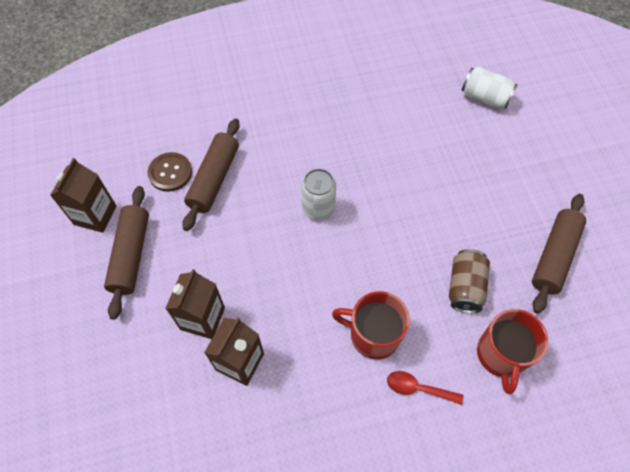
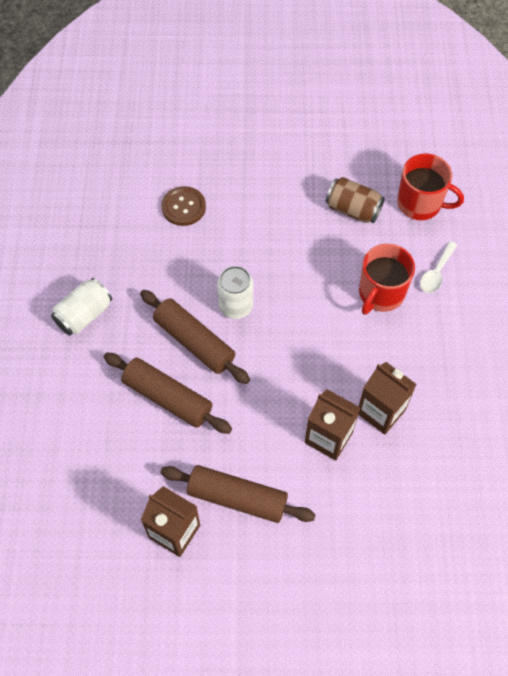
camera: 75 degrees left, 0 degrees up
(170, 173) = (144, 442): brown button -> brown button (183, 207)
(418, 388) = (436, 273): red spoon -> white spoon
(485, 97) = (155, 128): white can -> white can (84, 315)
(554, 256) = (341, 135): brown rolling pin -> brown rolling pin (194, 342)

